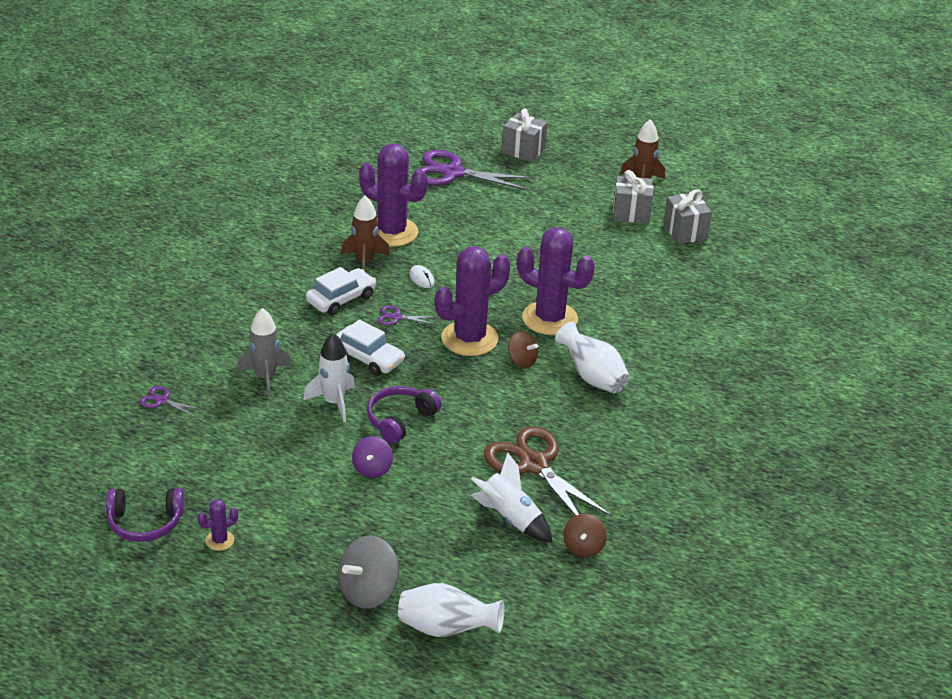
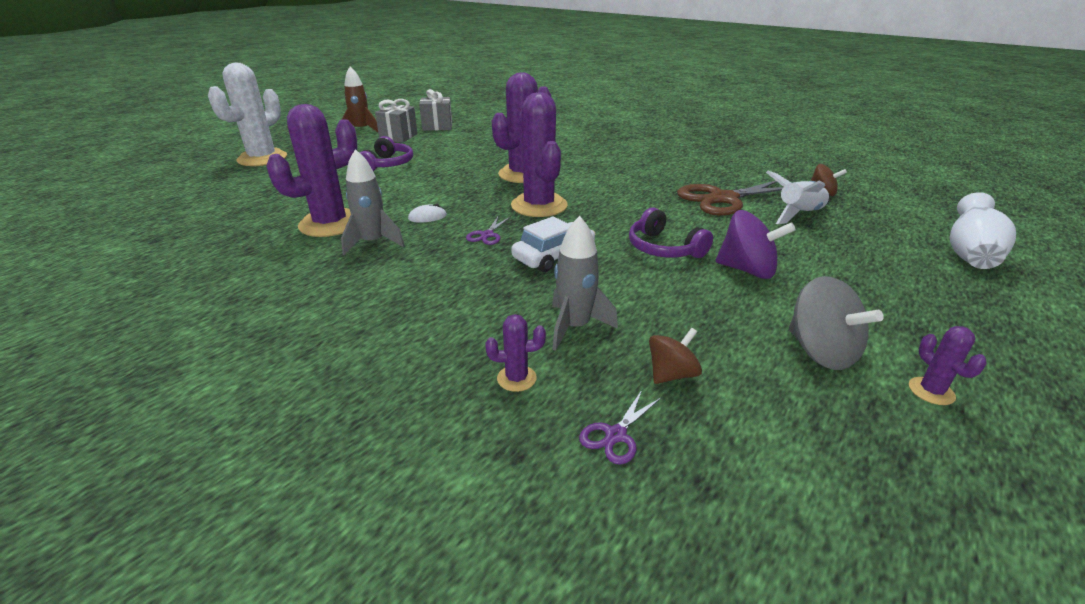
camera: 75 degrees left, 5 degrees down
(145, 522) = (936, 473): purple headphones -> purple headphones (387, 164)
(205, 359) = (516, 378): none -> purple cactus
(334, 402) = (632, 283): white rocket -> none
(341, 299) = (435, 262): white car -> none
(364, 262) = (373, 243): brown rocket -> grey rocket
(368, 591) = (948, 289): grey spinning top -> grey spinning top (820, 352)
(372, 469) = (747, 270): purple spinning top -> purple spinning top, size x1.60
(452, 173) = (258, 187): purple scissors -> none
(522, 361) = (579, 189): brown spinning top -> brown spinning top (671, 374)
(523, 151) = (262, 158): grey gift -> white cactus
(592, 377) = (606, 169): white vase -> none

